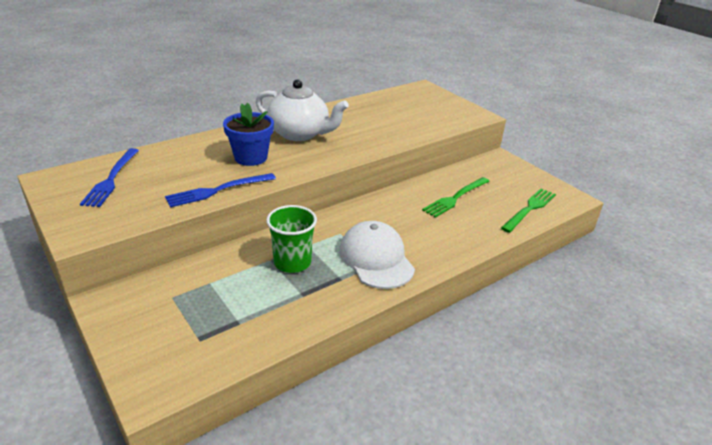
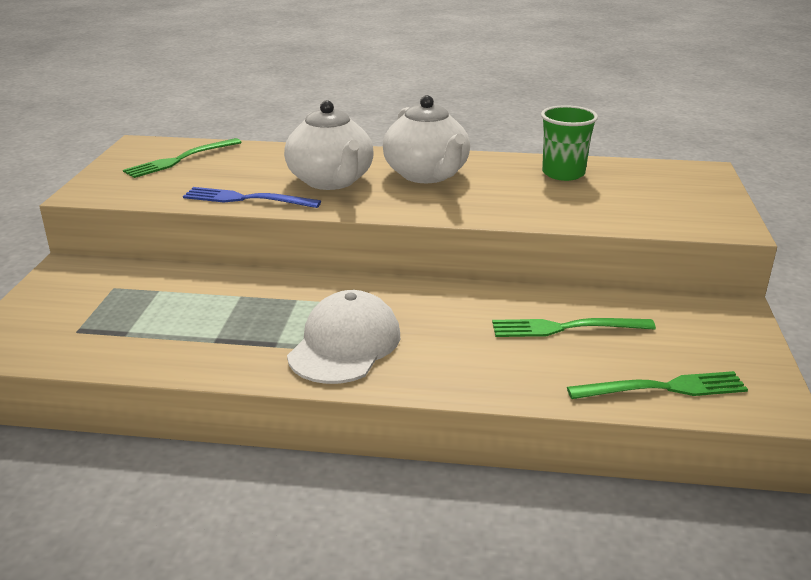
camera: 45 degrees right, 5 degrees down
(111, 179) = (180, 159): blue fork -> green fork
(251, 157) = (331, 181): blue flower pot -> white teapot
(292, 262) = (255, 308): green cup -> green cup (563, 173)

